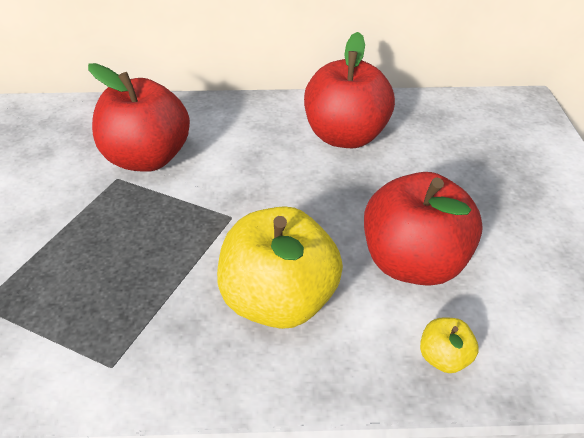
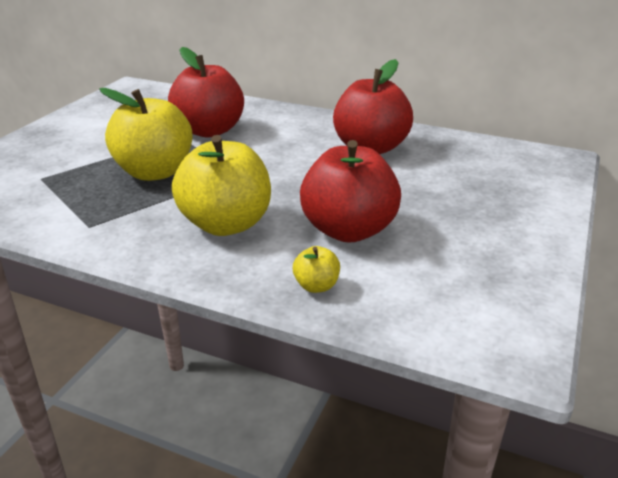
camera: 25 degrees right, 10 degrees down
(130, 246) = (155, 172): none -> yellow apple

